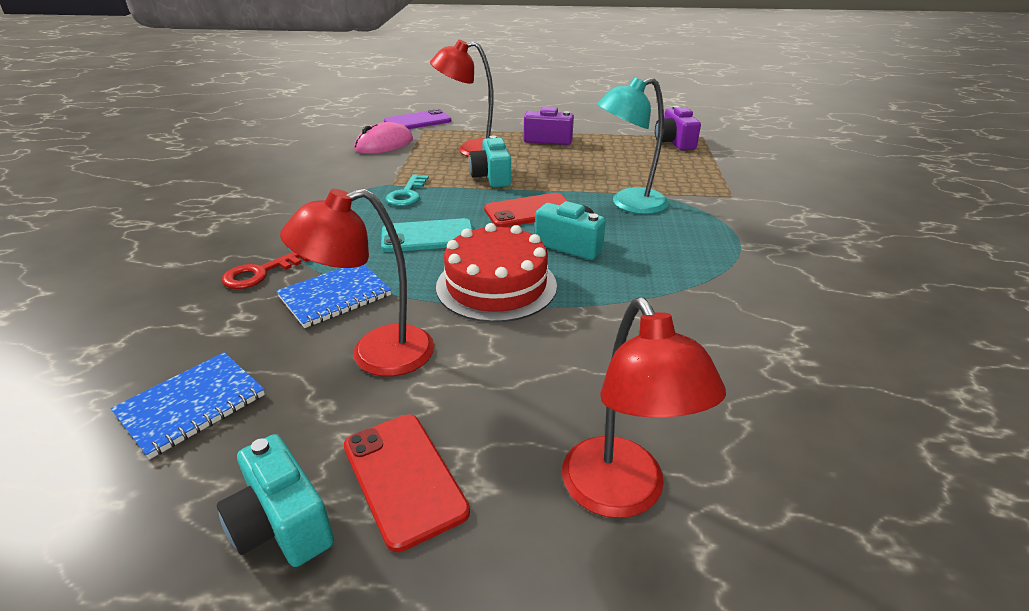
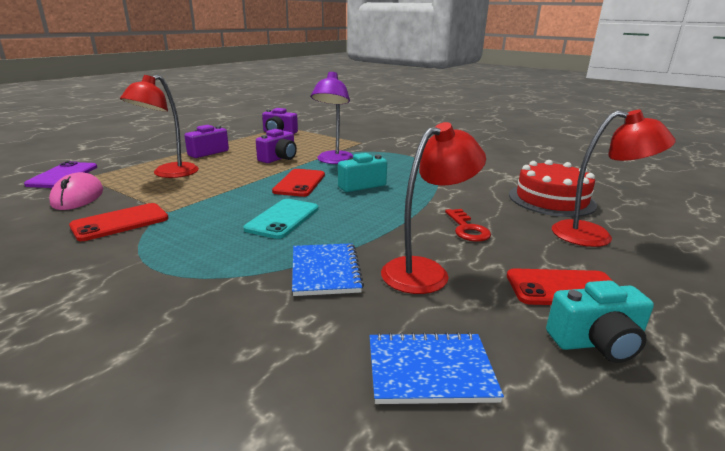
camera: 60 degrees left, 10 degrees down
(192, 405) = (430, 370): blue notebook -> blue notebook turned 75 degrees counterclockwise
(260, 273) = (234, 300): red key -> red key (467, 229)
(354, 178) = (120, 222): none -> red phone
(376, 355) = (425, 271): red lamp -> red lamp turned 135 degrees counterclockwise
(407, 194) = (199, 210): turquoise key -> none
(491, 177) = (228, 179): turquoise camera -> none
(496, 286) = (381, 215): red cake -> red cake (551, 199)
(587, 175) = (279, 158): none -> purple camera
(628, 204) = (334, 161): turquoise lamp -> purple lamp

